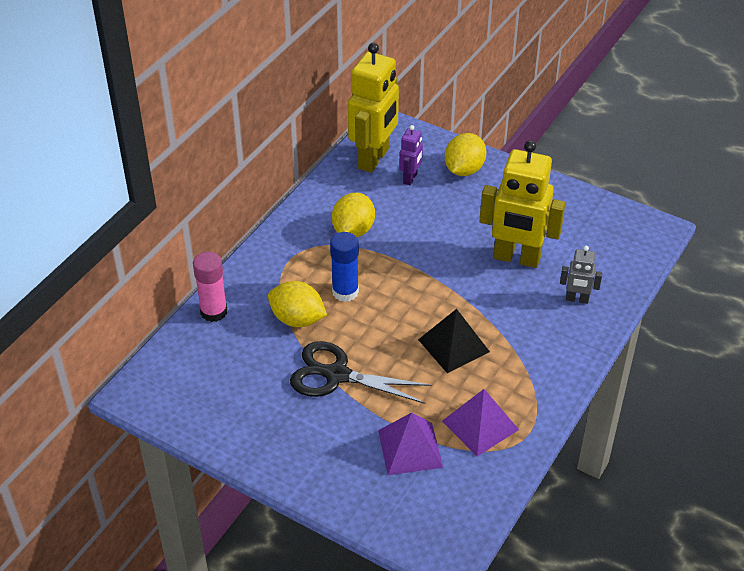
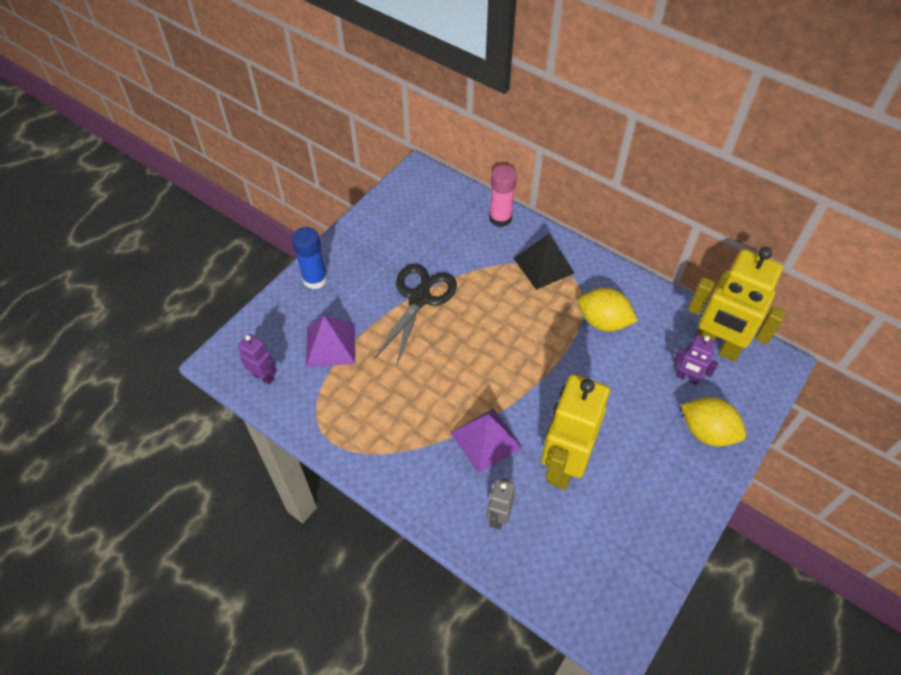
camera: 95 degrees right, 10 degrees up
(297, 319) = (487, 273): yellow lemon -> none
(345, 292) = (519, 310): blue glue stick -> blue glue stick (315, 279)
(453, 345) = (444, 391): black pyramid -> black pyramid (544, 265)
(462, 505) = (263, 376): none -> purple robot
(480, 425) = (345, 401): purple pyramid -> purple pyramid (486, 440)

